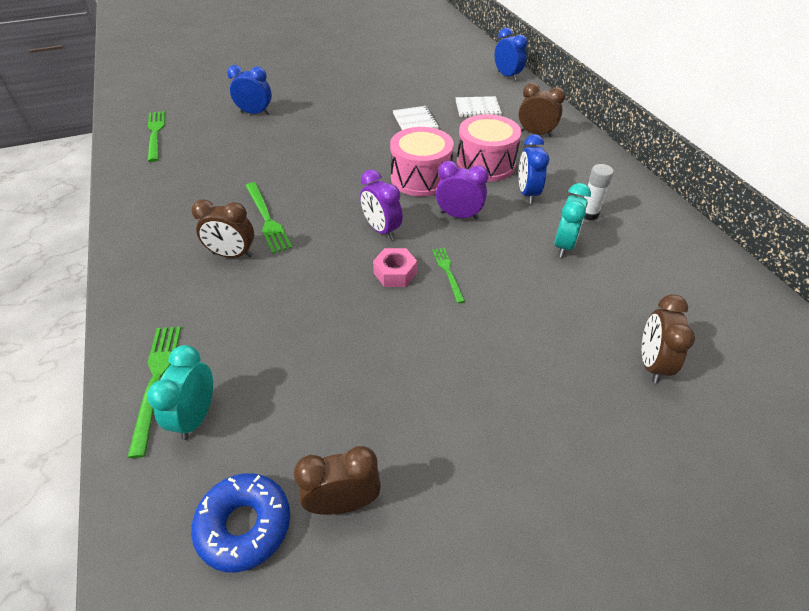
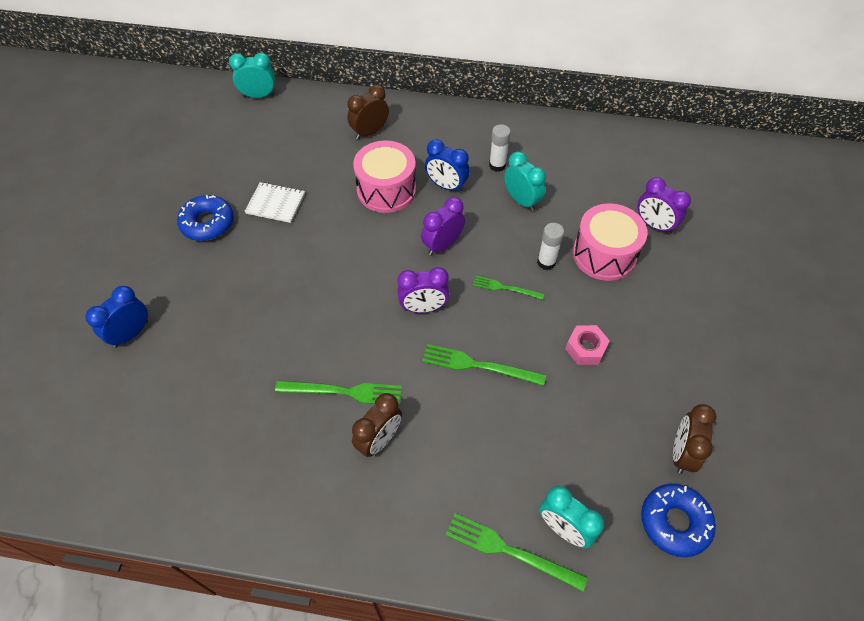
camera: 60 degrees left, 10 degrees up
(155, 134) = (83, 454): green fork -> green fork (478, 365)
(369, 103) = (207, 223): none -> blue donut
(395, 273) = (484, 323): pink nut -> pink nut (585, 348)
(420, 178) = (371, 245): pink drum -> pink drum (604, 254)
(477, 108) = (295, 147): white notebook -> none
(506, 290) = (546, 262): none -> white glue stick
(507, 76) = (258, 96): blue clock -> turquoise clock
(651, 363) = (654, 225): brown clock -> purple clock

